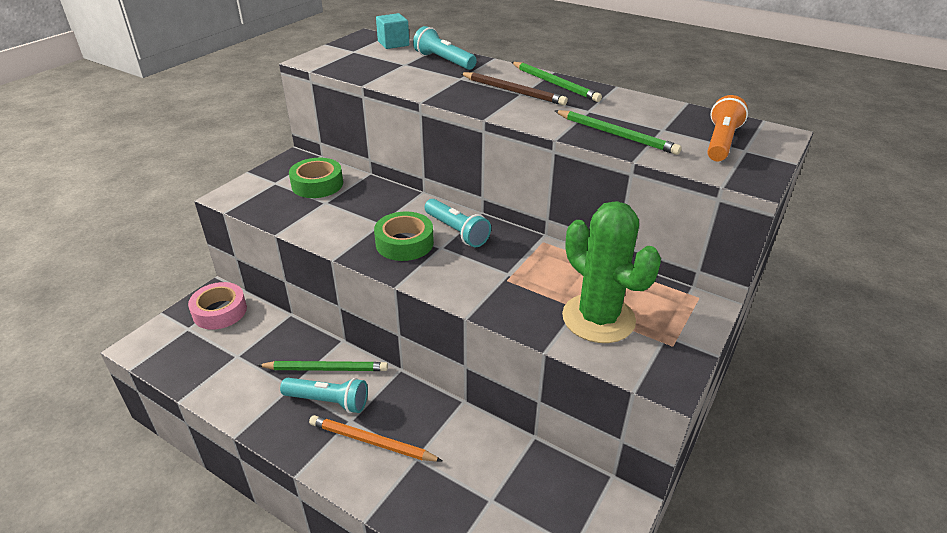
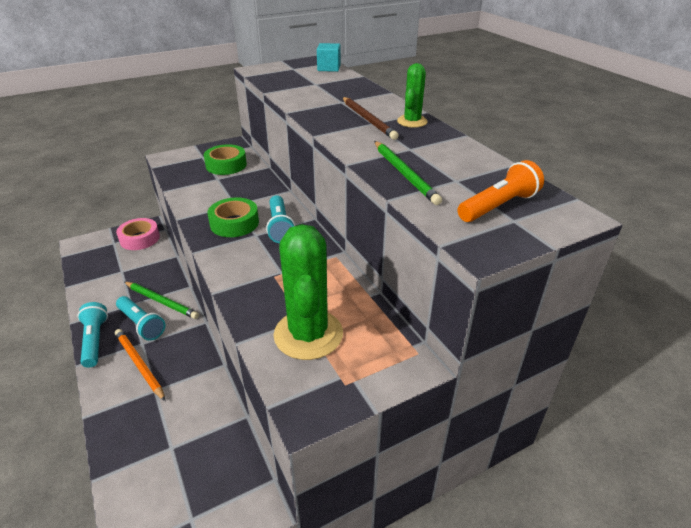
camera: 30 degrees right, 0 degrees up
(443, 61) = (347, 87): turquoise flashlight -> turquoise flashlight (95, 340)
(555, 84) = (412, 121): green pencil -> green cactus

